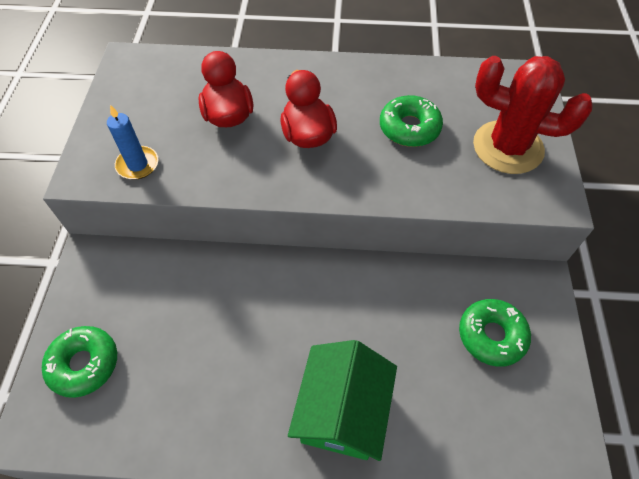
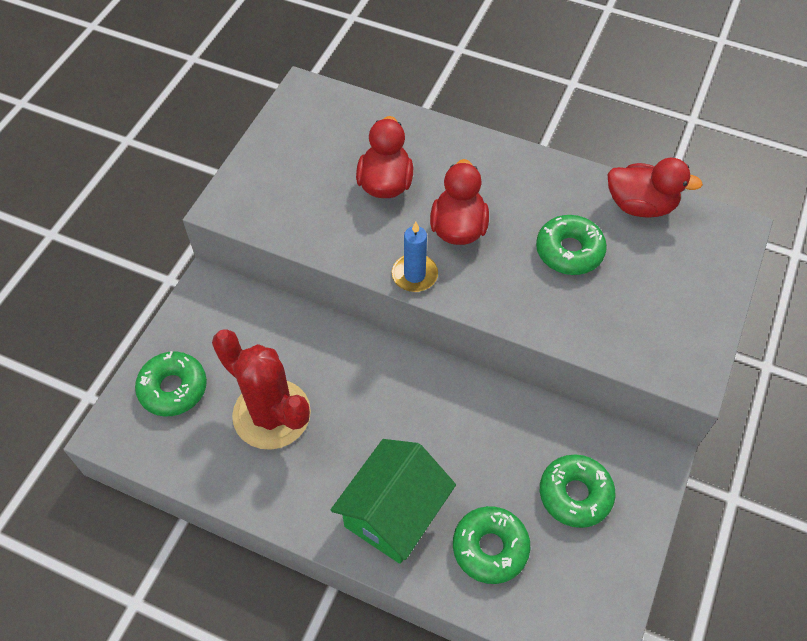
camera: 20 degrees right, 0 degrees up
(137, 164) = (279, 211): blue candle -> blue candle (414, 275)
(441, 412) = (490, 548): none -> green donut
(449, 77) = (640, 205): none -> red duck
(507, 147) = (667, 304): red cactus -> red cactus (271, 414)

